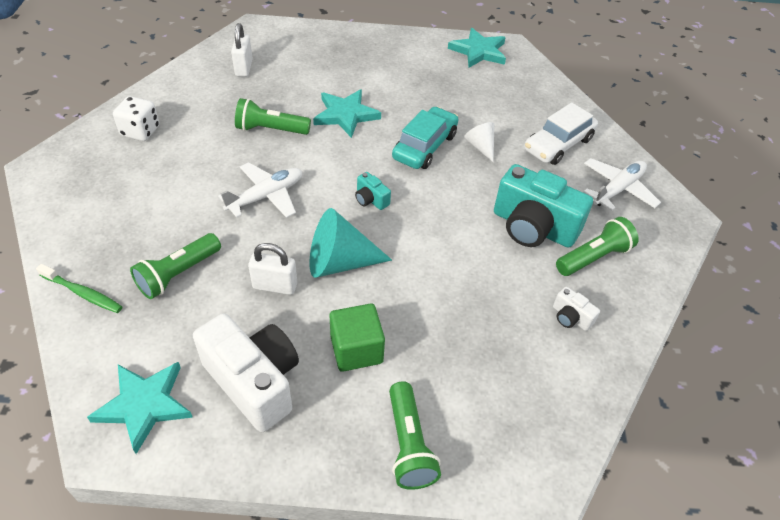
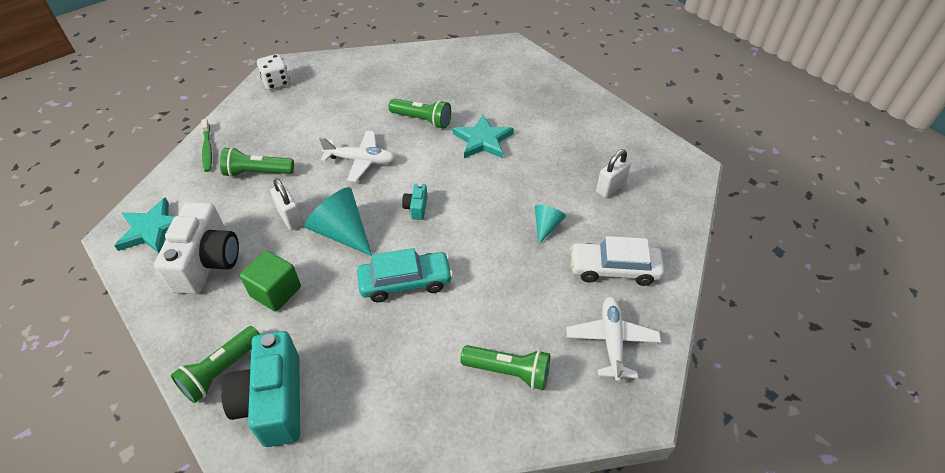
camera: 50 degrees right, 0 degrees up
(140, 131) = (352, 75): white dice -> white dice (276, 83)
(244, 68) = (463, 69): white padlock -> white padlock (610, 187)
(270, 129) = (422, 120): green flashlight -> green flashlight turned 150 degrees clockwise
(425, 146) = (505, 198): turquoise car -> turquoise car (405, 282)
(479, 51) = (657, 154): turquoise star -> none
(480, 147) = (546, 226): white cone -> turquoise cone
(533, 227) = (496, 312): turquoise camera -> turquoise camera (273, 401)
(570, 317) = (425, 395): white camera -> none
(618, 189) = (611, 341): white plane -> white plane turned 90 degrees counterclockwise

